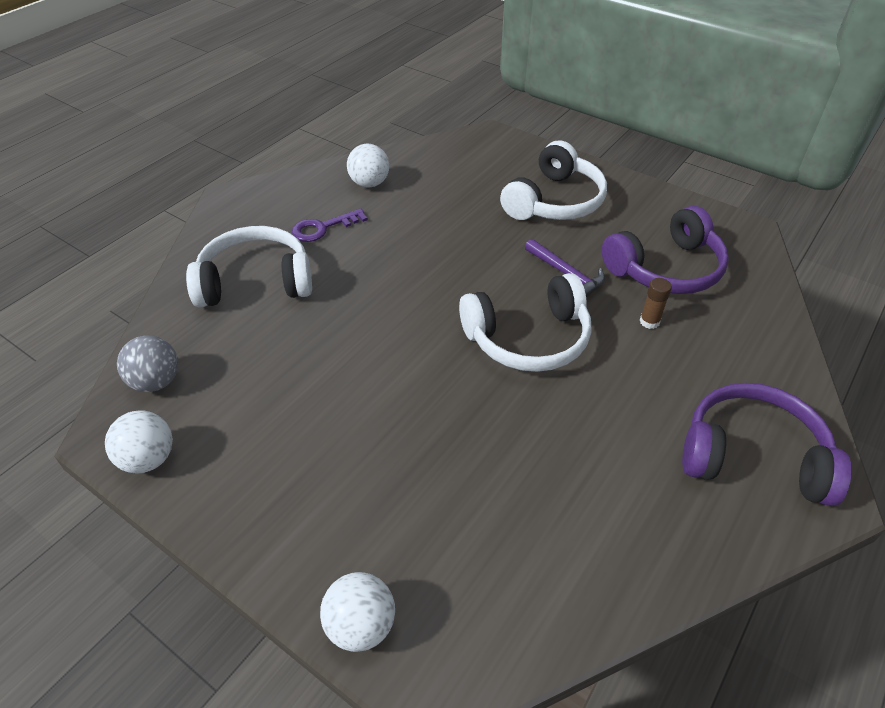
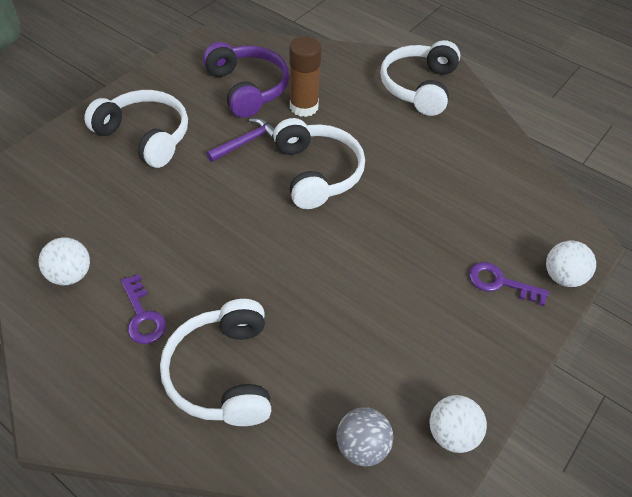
camera: 90 degrees left, 5 degrees up
(351, 533) = (500, 283): none -> purple key
(649, 321) = (304, 107): brown glue stick -> brown glue stick, size x1.98
(753, 456) = (419, 87): purple headphones -> white headphones

